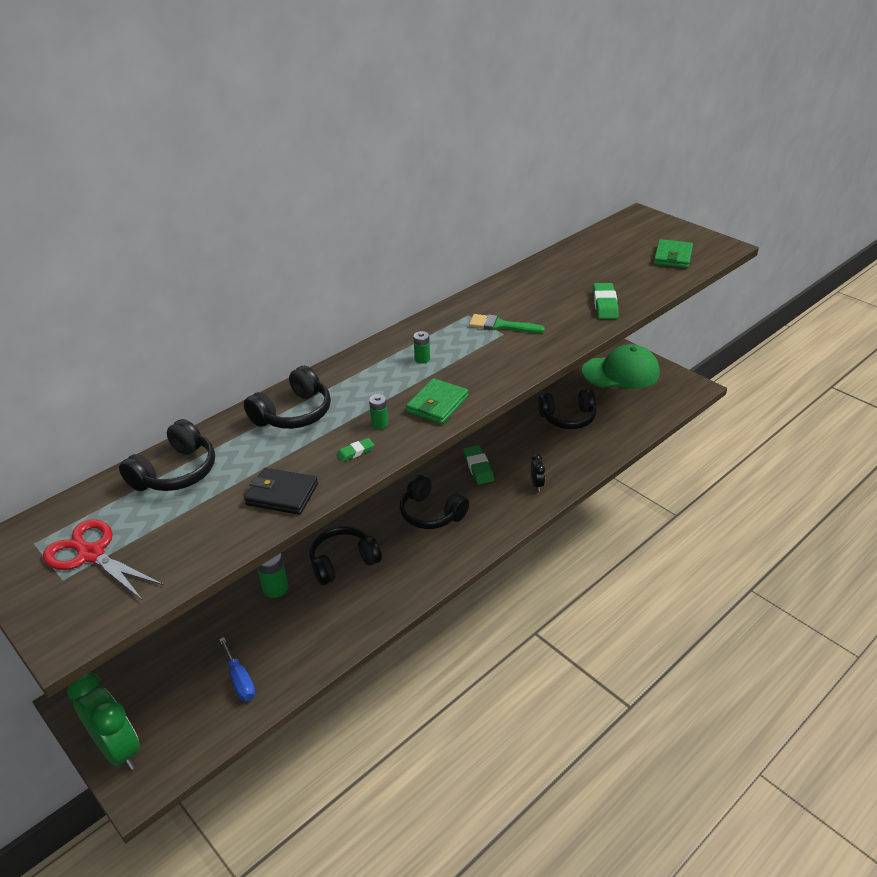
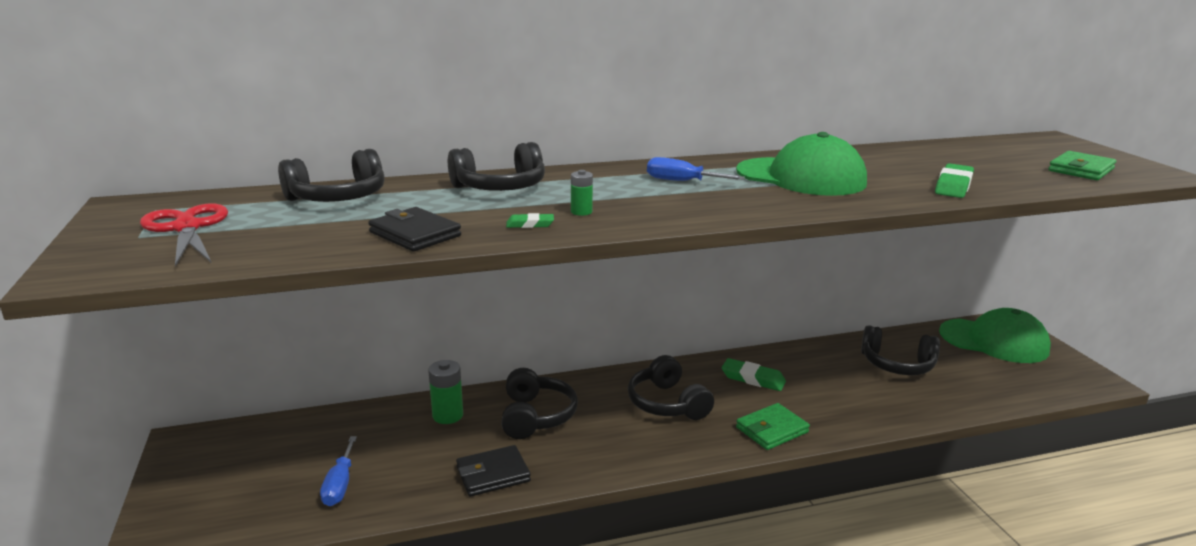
camera: 25 degrees right, 15 degrees down
(118, 749) = (174, 500): green clock -> none
(343, 562) = (535, 416): black headphones -> black headphones turned 90 degrees clockwise
(347, 624) = (493, 474): none -> black wallet
(422, 359) = (681, 181): green battery -> blue screwdriver
(437, 404) = (663, 213): green wallet -> green wallet (772, 430)
(478, 467) = (753, 379): green eraser -> green eraser turned 75 degrees counterclockwise
(501, 325) = (801, 177): green brush -> green cap
(537, 484) = (817, 415): black clock -> none

